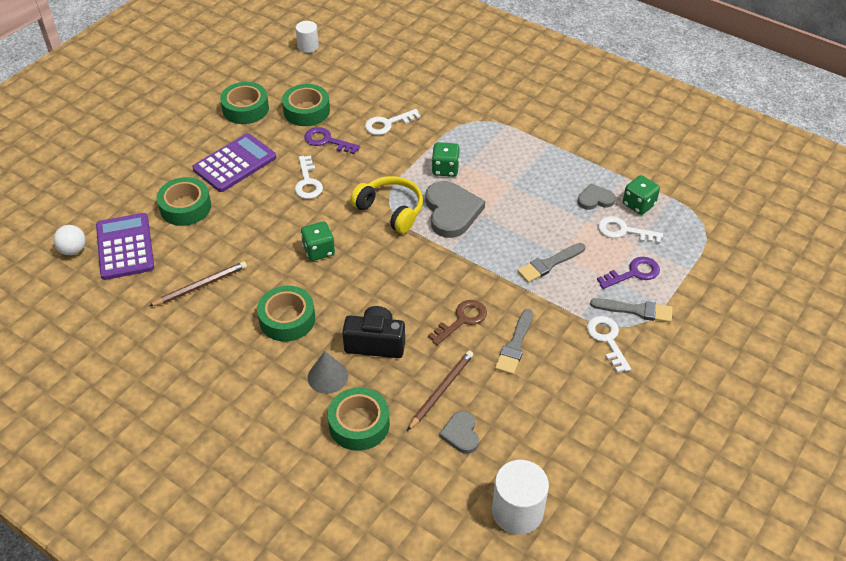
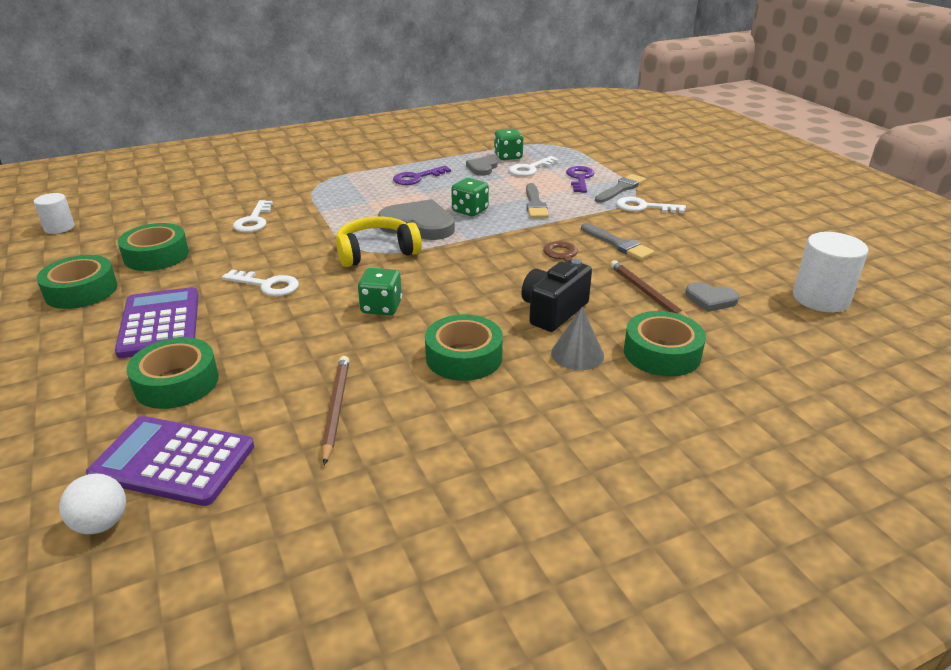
camera: 60 degrees left, 15 degrees down
(327, 141) = (223, 257): purple key -> purple key (417, 178)
(445, 169) = (359, 212): green dice -> green dice (470, 210)

